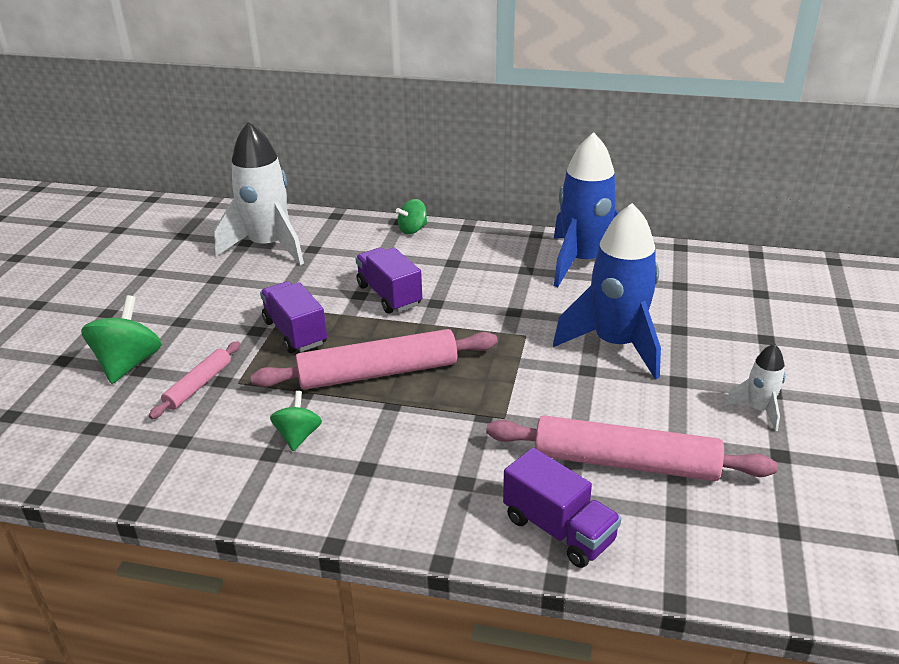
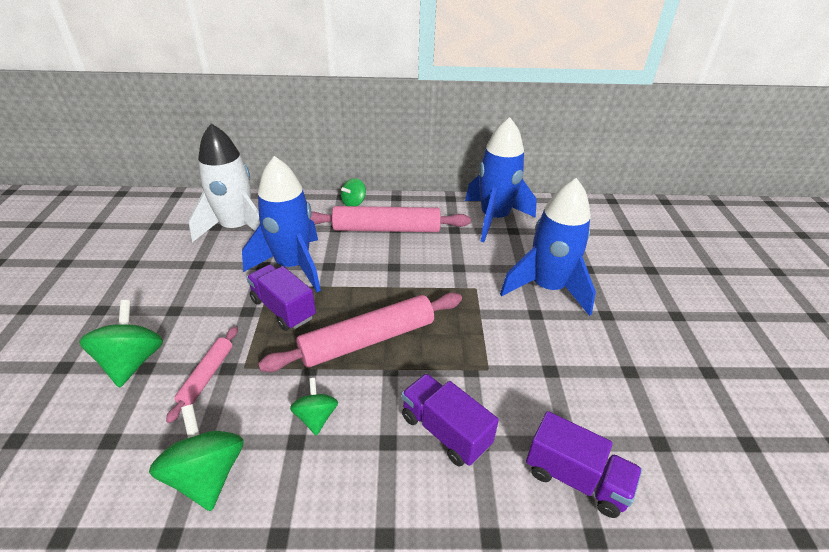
camera: 15 degrees left, 5 degrees up
(177, 469) = (207, 475): none -> green spinning top
(319, 291) = (293, 266): none -> blue rocket
(389, 295) = (353, 264): purple truck -> purple truck (445, 431)
(624, 462) = (600, 398): pink rolling pin -> pink rolling pin (386, 229)
(758, 410) = (674, 333): white rocket -> none

